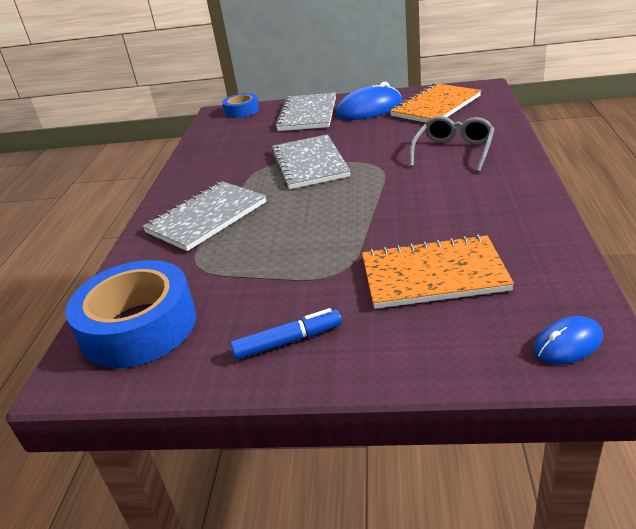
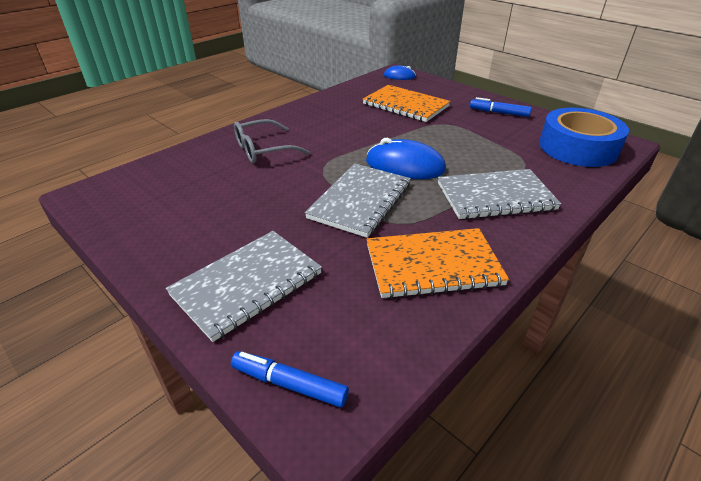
camera: 145 degrees left, 5 degrees up
(242, 111) = (289, 384): blue tape -> blue marker
(369, 109) = (196, 239): blue mouse -> blue mouse (405, 165)
(436, 106) = (161, 198): orange notebook -> orange notebook (433, 265)

